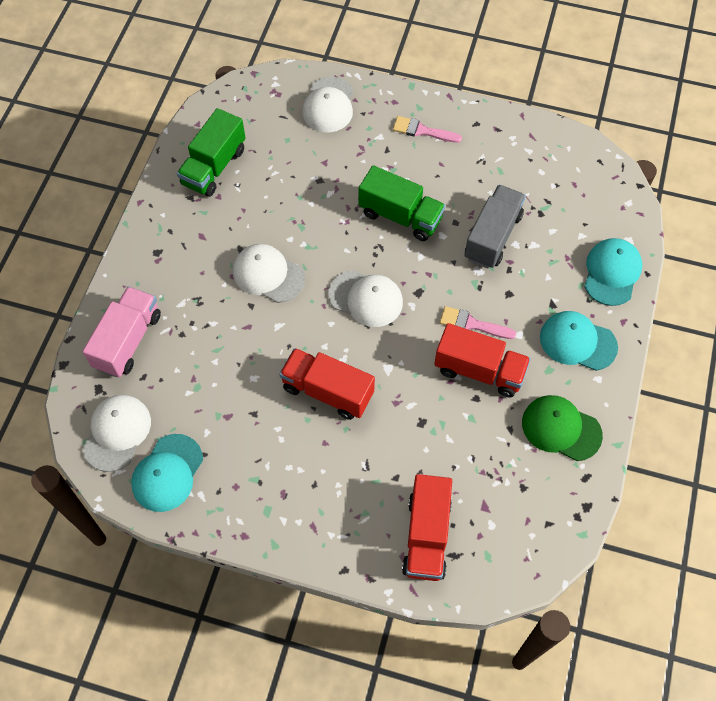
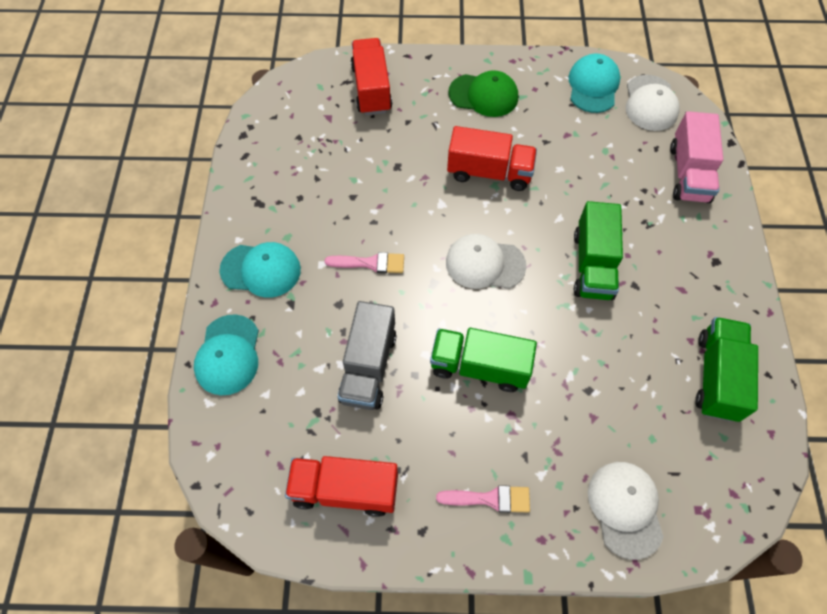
camera: 165 degrees right, 0 degrees up
(268, 275) = (592, 265): white cap -> green truck
(479, 370) = (354, 221): red truck -> red truck (345, 490)
(561, 428) = (270, 188): green cap -> green cap (483, 95)

